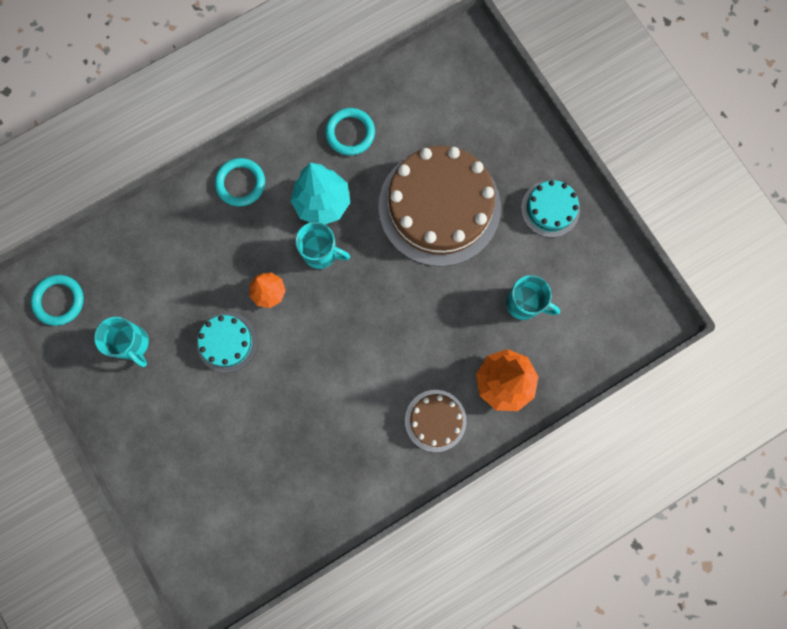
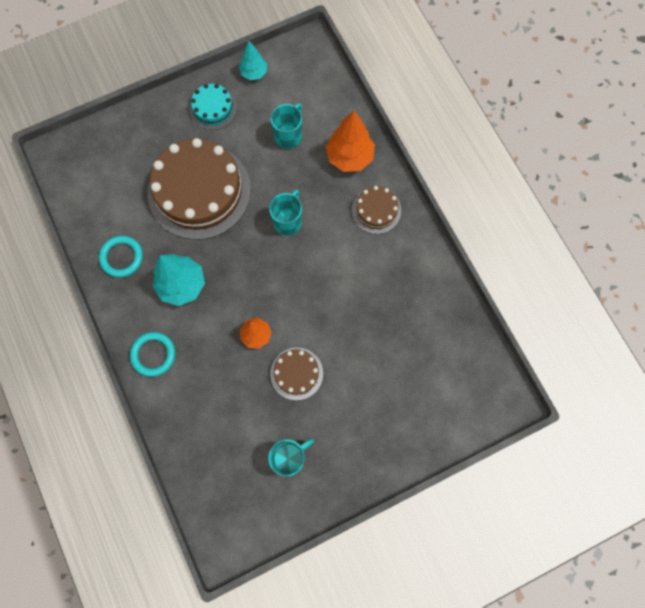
camera: 85 degrees left, 5 degrees down
(59, 300) = (242, 527): turquoise ring -> none
(227, 342) = (296, 373): turquoise cake -> brown cake
(321, 253) = (227, 289): turquoise mug -> turquoise mug (288, 221)
(606, 252) = (254, 73): none -> turquoise tree

